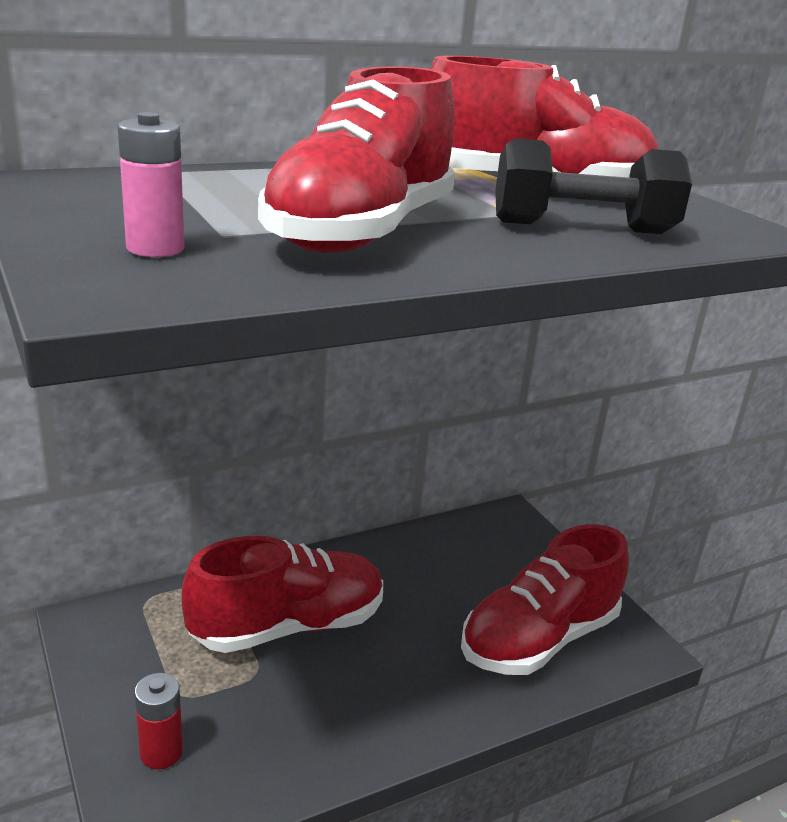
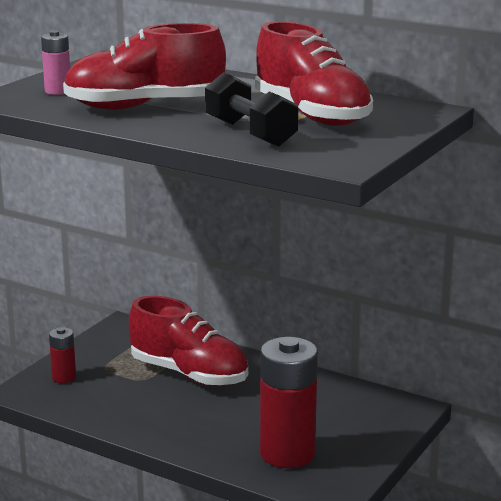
camera: 60 degrees right, 5 degrees down
(539, 639) = (287, 453): red shoe -> red battery

